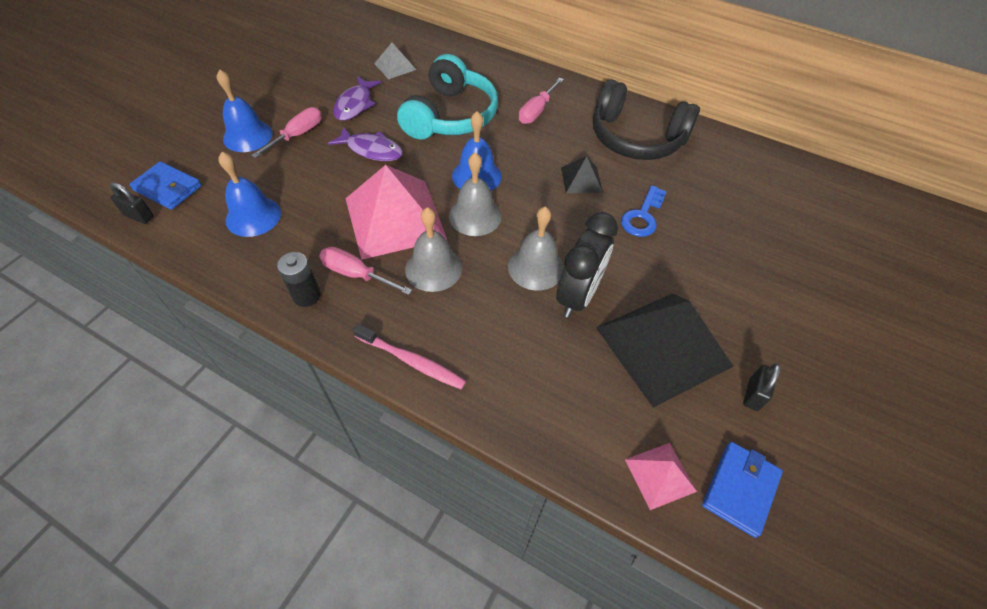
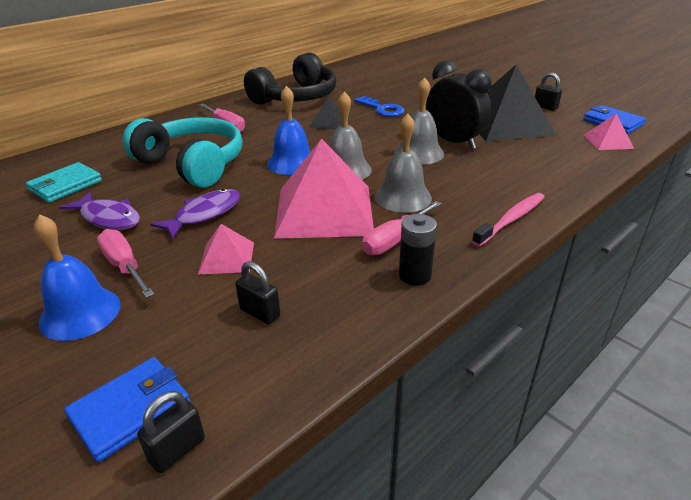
camera: 70 degrees left, 20 degrees down
(253, 216) = (260, 313): blue bell -> black padlock
(315, 180) = (227, 257): none -> pink pyramid
(395, 66) = (65, 185): grey pyramid -> turquoise wallet

